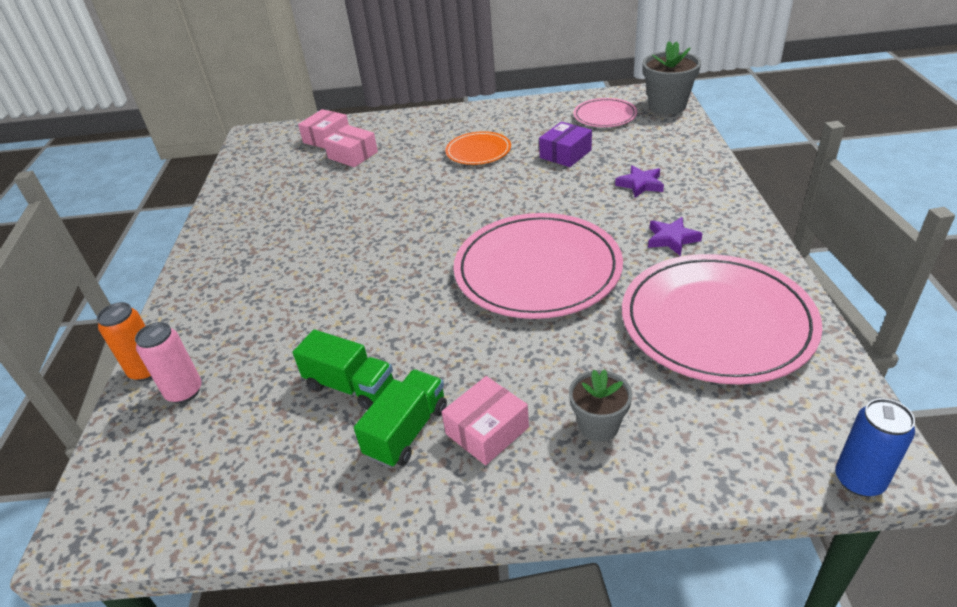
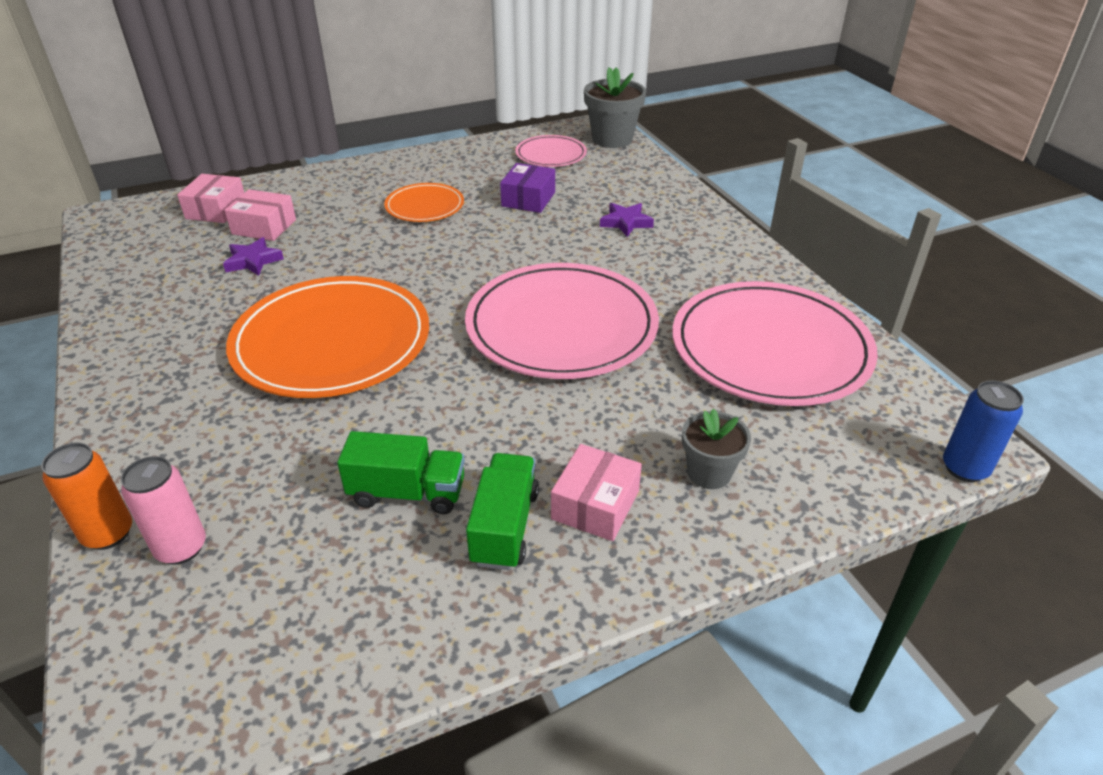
camera: 25 degrees left, 0 degrees up
(355, 254) = (332, 342): none -> orange plate
(672, 239) = (686, 274): purple star -> purple star (253, 261)

